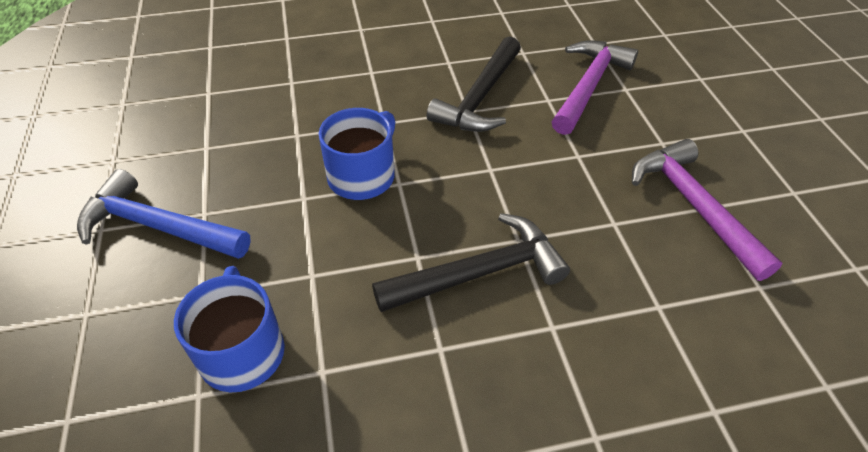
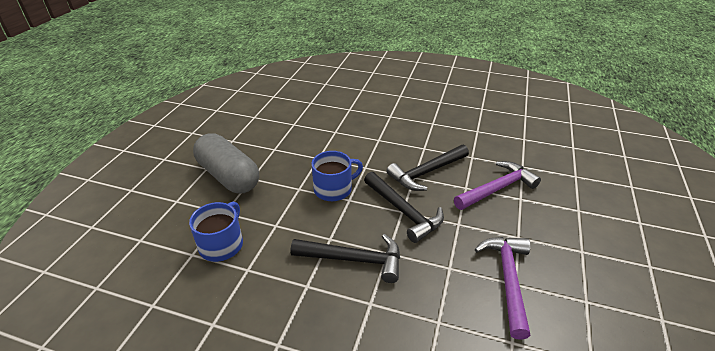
camera: 30 degrees right, 10 degrees down
(157, 226) = (228, 176): blue hammer -> grey capsule
(493, 168) = (404, 212): none -> black hammer

